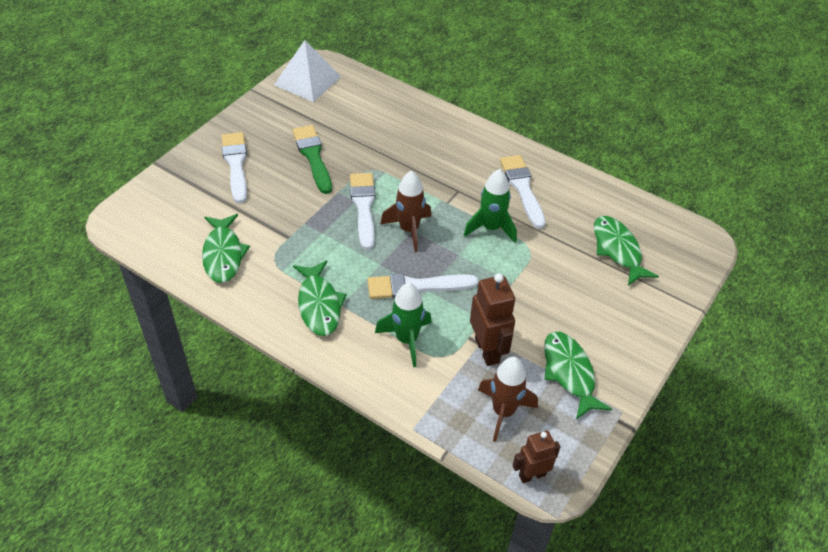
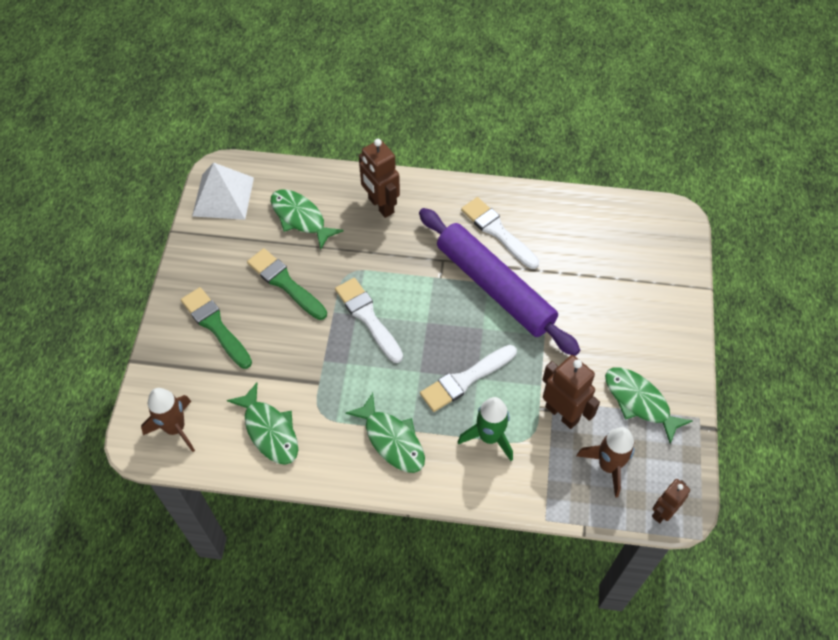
camera: 25 degrees left, 10 degrees up
(236, 165) = (216, 326): white brush -> green brush
(409, 230) = (424, 323): brown rocket -> brown rocket (175, 428)
(432, 132) = (380, 206): none -> brown robot
(491, 228) = (494, 287): green rocket -> purple rolling pin
(617, 250) = (612, 260): green fish -> green fish (300, 218)

